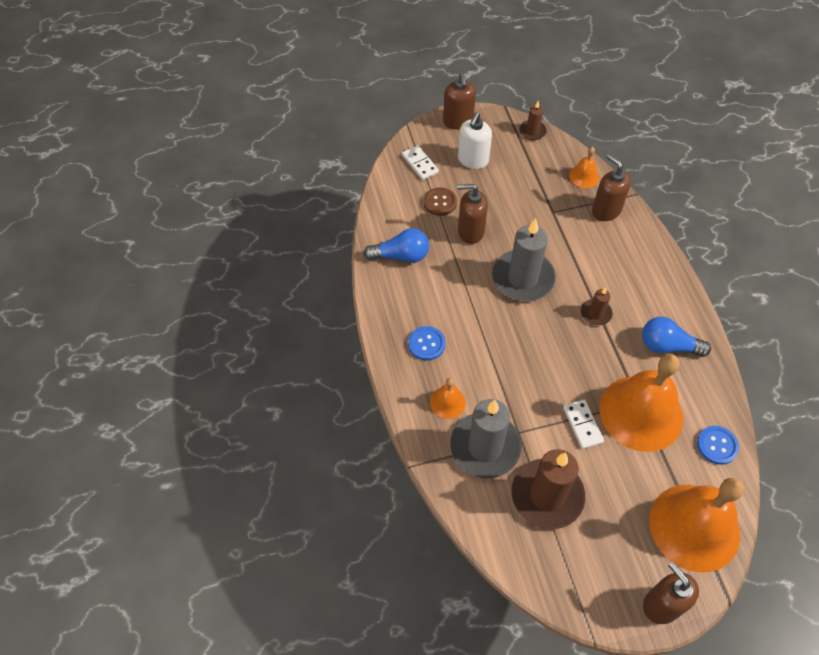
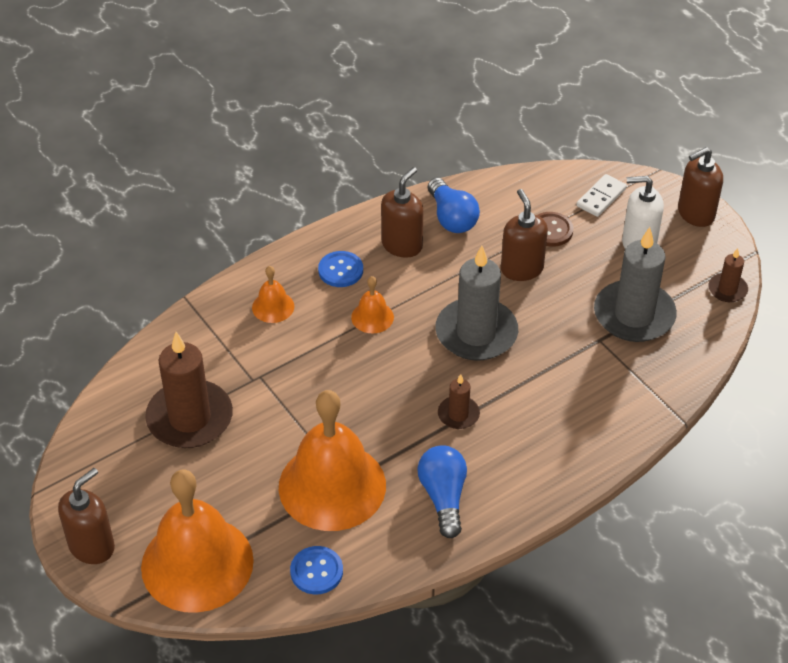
camera: 70 degrees right, 10 degrees down
(485, 447) = (229, 351): grey candle -> grey candle (634, 315)
(582, 425) = (292, 432): white domino -> none
(584, 176) = (681, 359): orange bell -> orange bell (372, 317)
(606, 210) = (633, 393): brown soap dispenser -> brown soap dispenser (402, 245)

